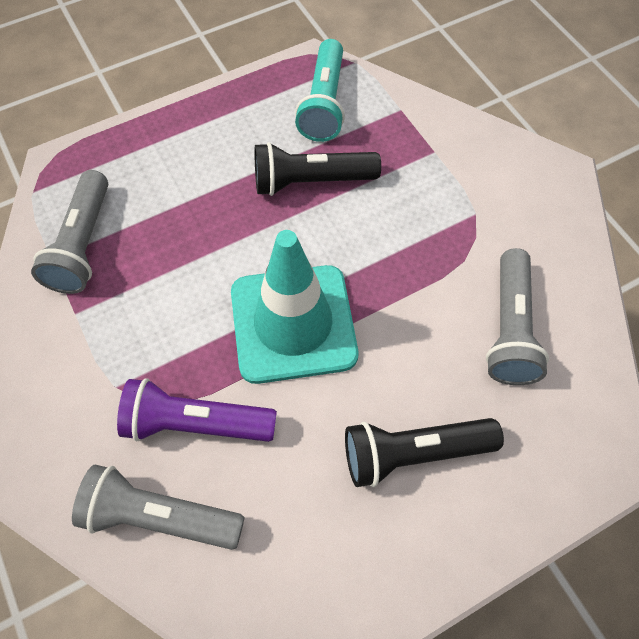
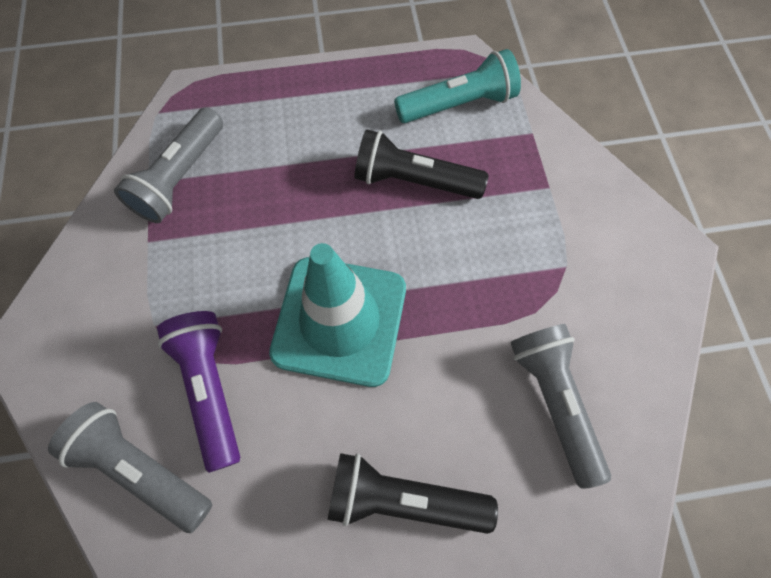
camera: 20 degrees right, 5 degrees up
(196, 423) = (211, 388): purple flashlight -> purple flashlight turned 45 degrees clockwise
(324, 103) = (458, 104): turquoise flashlight -> turquoise flashlight turned 135 degrees counterclockwise
(509, 328) = (553, 401): grey flashlight -> grey flashlight turned 135 degrees clockwise

